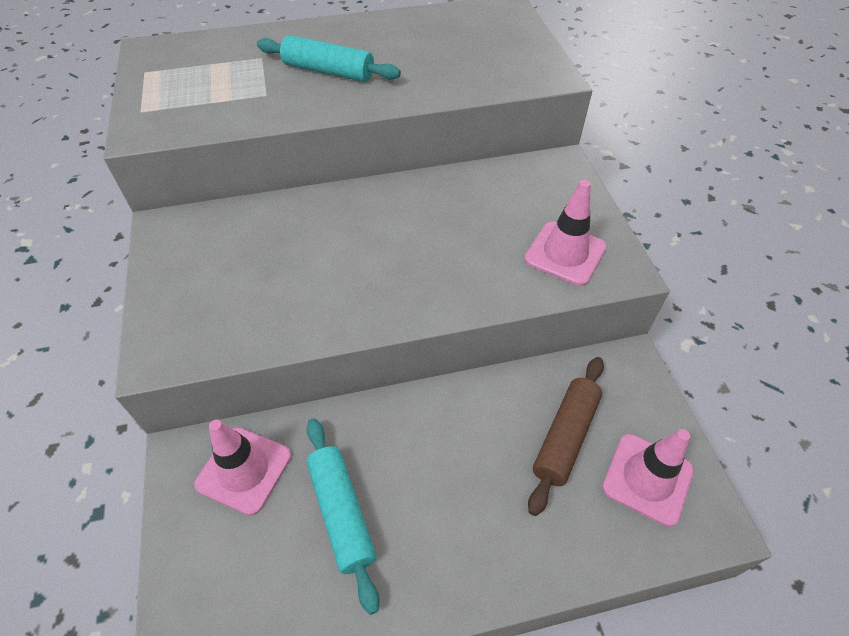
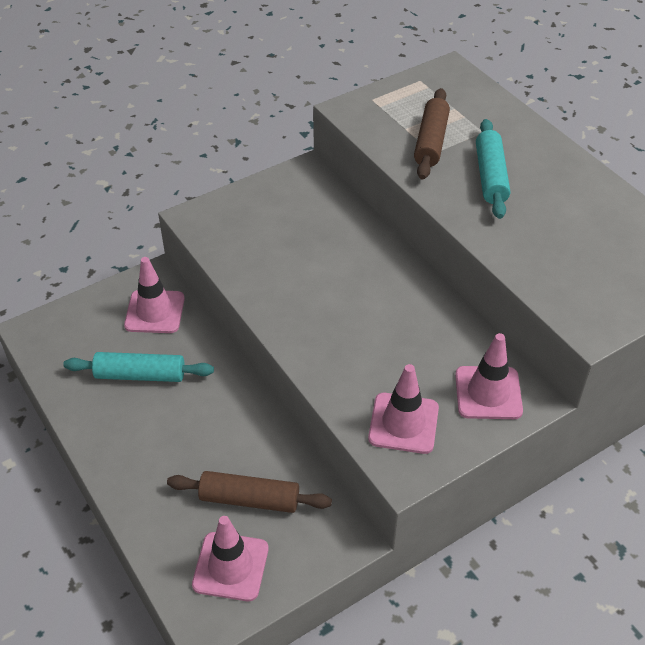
camera: 70 degrees right, 5 degrees down
(248, 91) = (431, 142): none -> brown rolling pin
(342, 513) = (140, 375): turquoise rolling pin -> turquoise rolling pin turned 45 degrees clockwise
(547, 187) = (488, 393): none -> pink traffic cone

